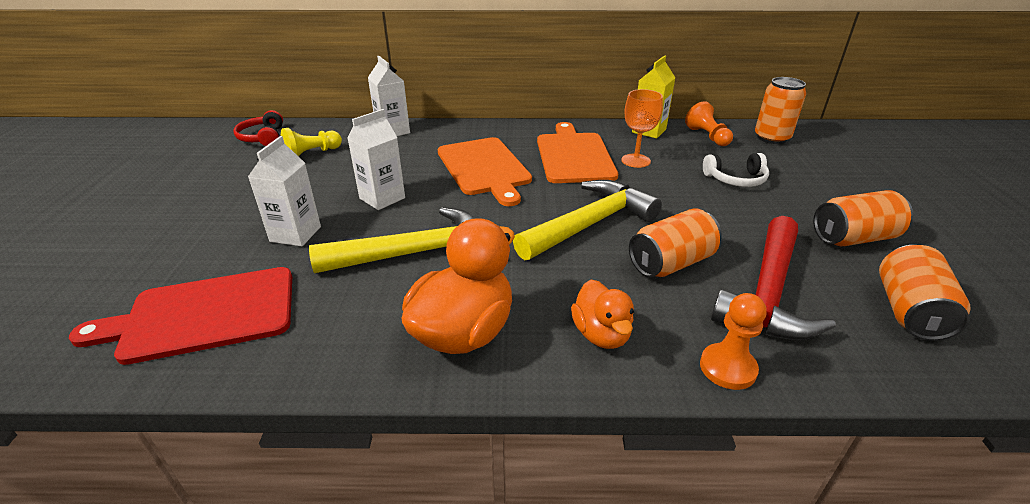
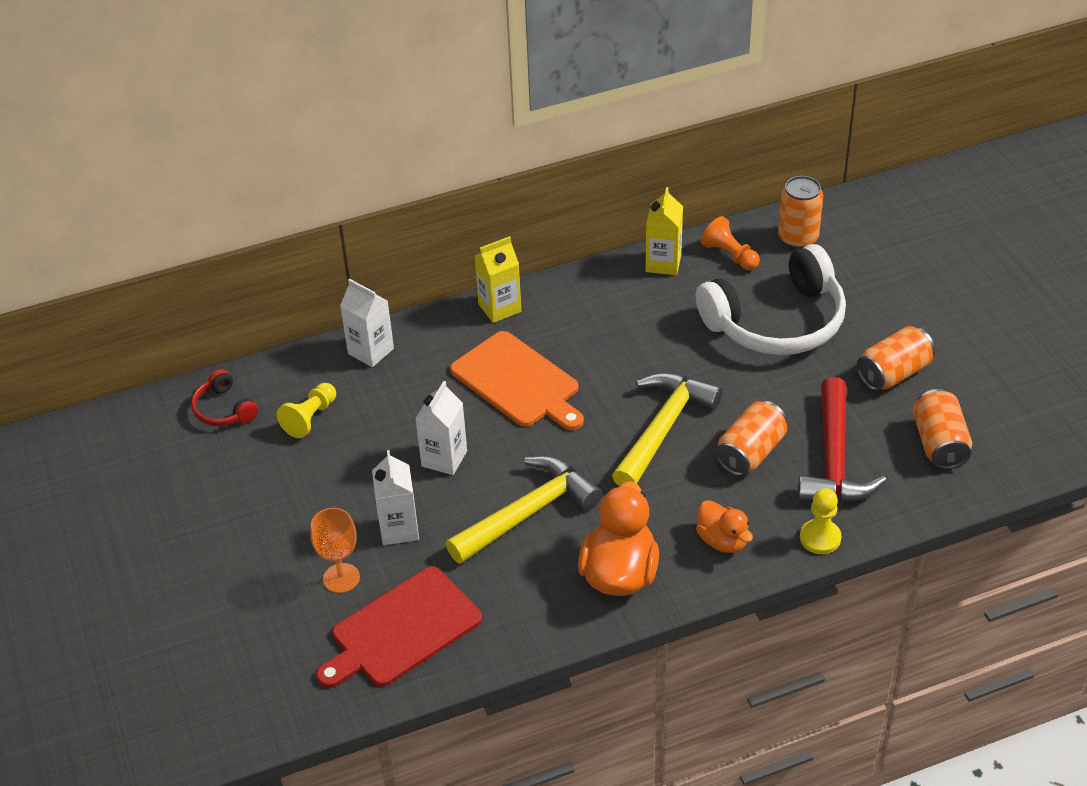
camera: 20 degrees left, 10 degrees up
(505, 129) = (499, 308): none -> yellow carton
(574, 155) = (601, 333): orange cutting board -> none
(635, 161) = (669, 322): orange goblet -> orange goblet (341, 578)
(727, 368) = (820, 538): orange pawn -> yellow pawn
(736, 179) = (777, 322): white headphones -> white headphones, size x2.21

